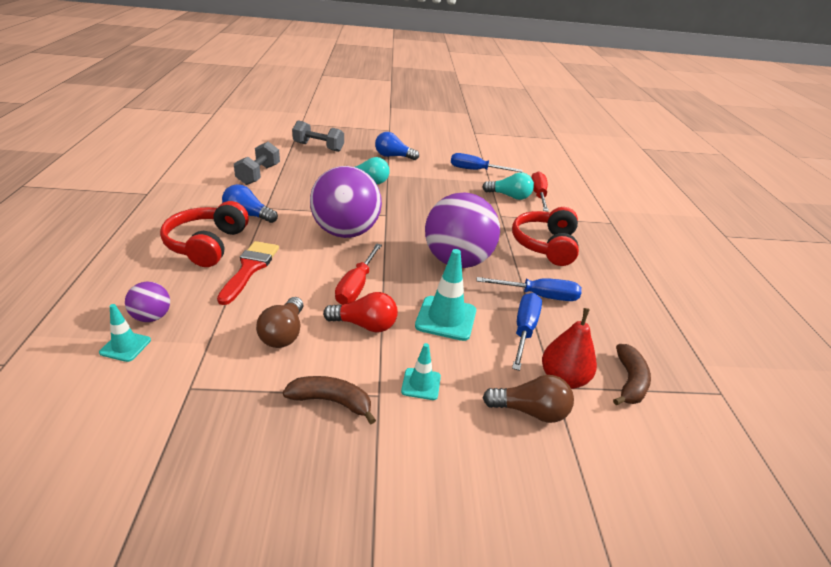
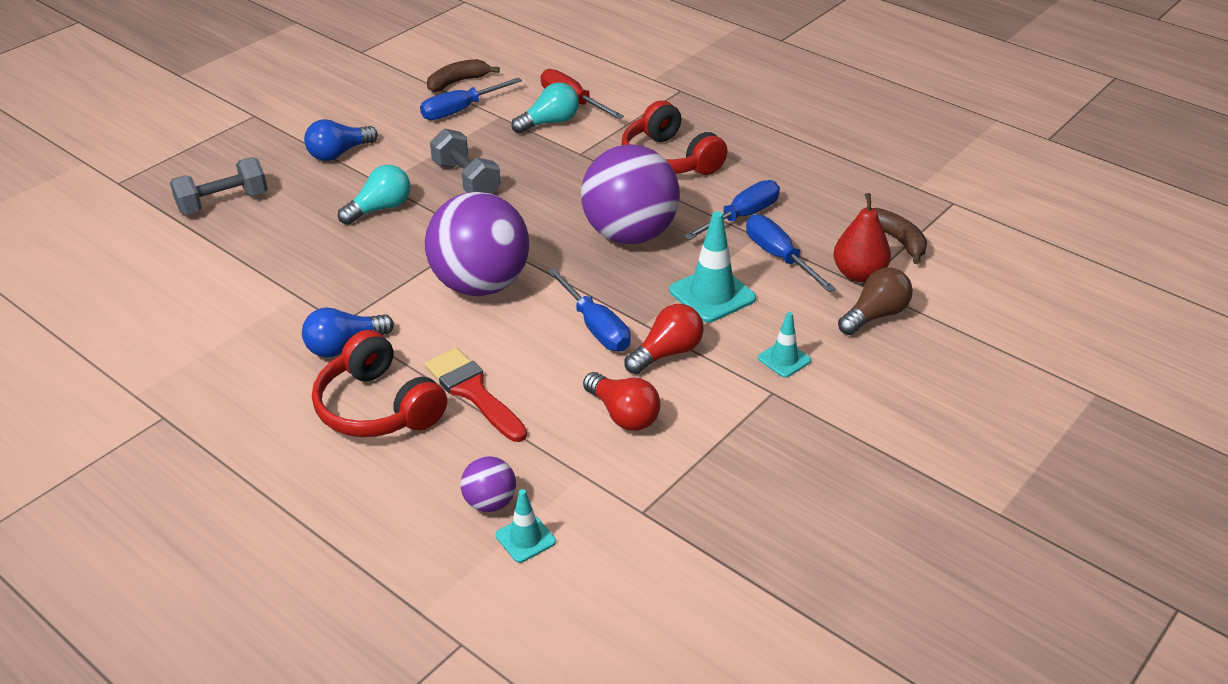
camera: 45 degrees left, 5 degrees up
(258, 175) = (239, 292): grey dumbbell -> grey dumbbell (466, 180)
(284, 334) = (623, 414): brown light bulb -> red light bulb
(331, 401) = (753, 425): brown banana -> brown banana (457, 82)
(356, 286) = (595, 327): red screwdriver -> blue screwdriver

